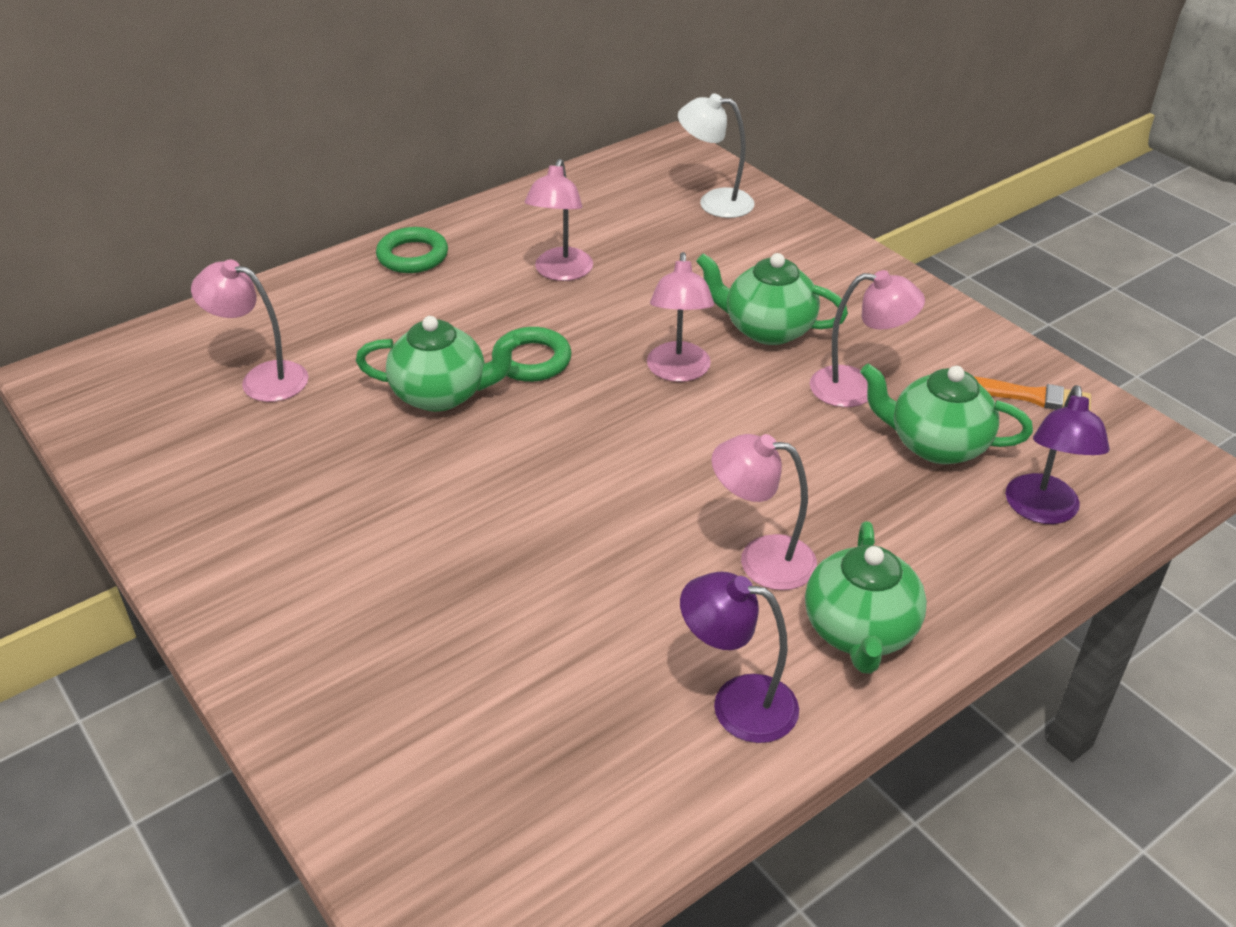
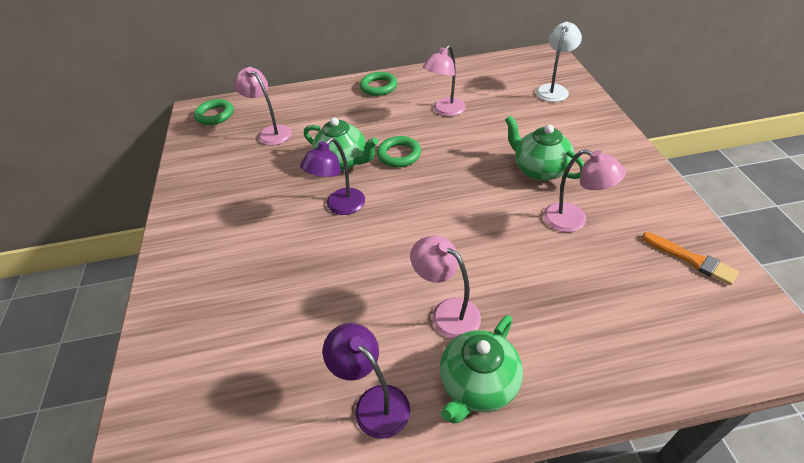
camera: 30 degrees right, 5 degrees up
(114, 374) = (215, 115): none -> green ring
(678, 372) = (472, 181): pink lamp -> none
(714, 202) = (554, 89): white lamp -> white lamp turned 75 degrees clockwise
(936, 445) = (605, 273): green teapot -> none
(1042, 511) = (655, 345): purple lamp -> purple lamp (340, 207)

